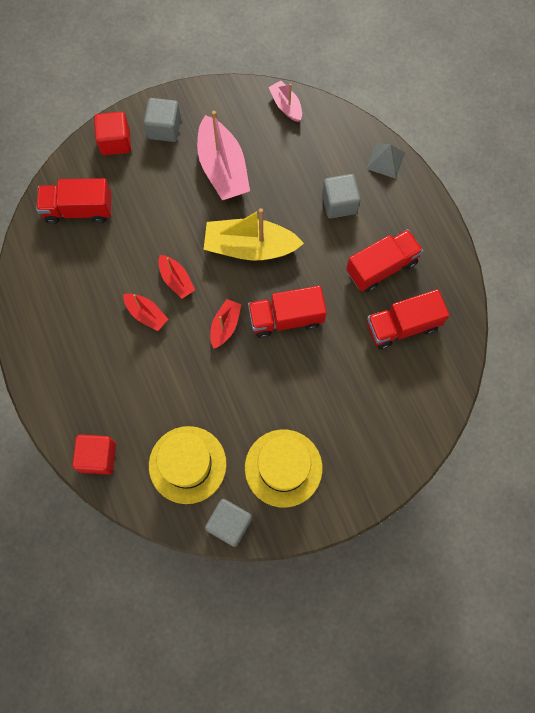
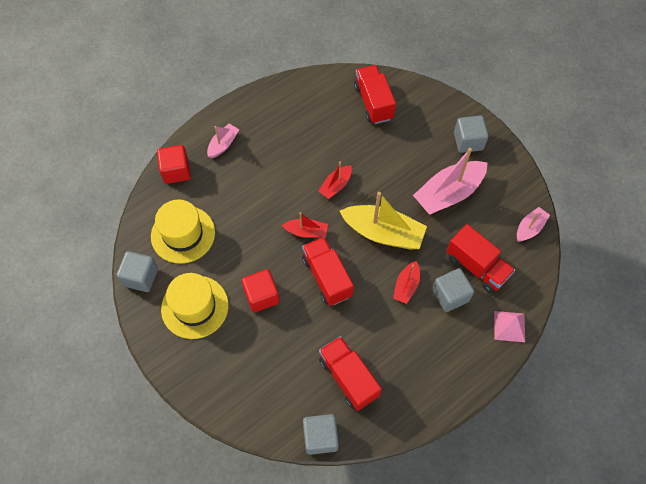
camera: 75 degrees right, 10 degrees down
(78, 393) = (223, 144): none -> pink boat
(115, 142) = (442, 111): red cube -> red cube (262, 296)
(146, 314) = (300, 172): red boat -> red boat (406, 286)
(250, 247) = (383, 233): yellow boat -> yellow boat turned 120 degrees clockwise
(381, 267) = (400, 346): red truck -> red truck (477, 266)
(385, 160) = (509, 326): grey pyramid -> pink pyramid
(457, 368) = (320, 437): none -> grey cube

